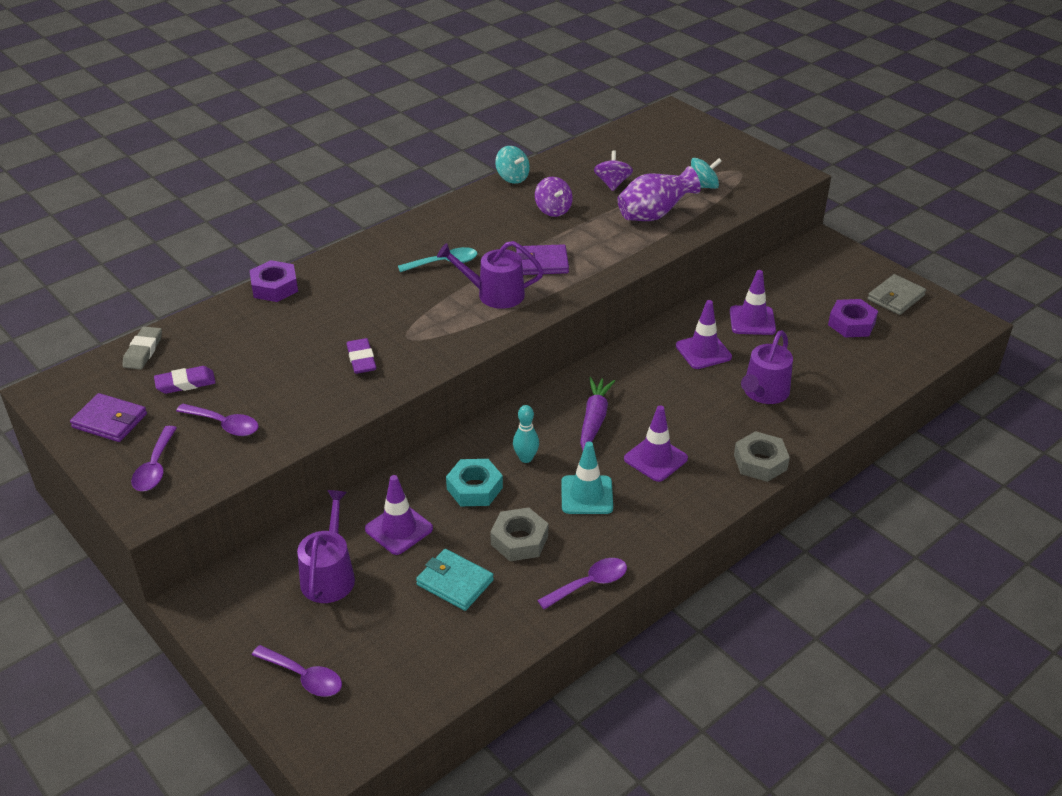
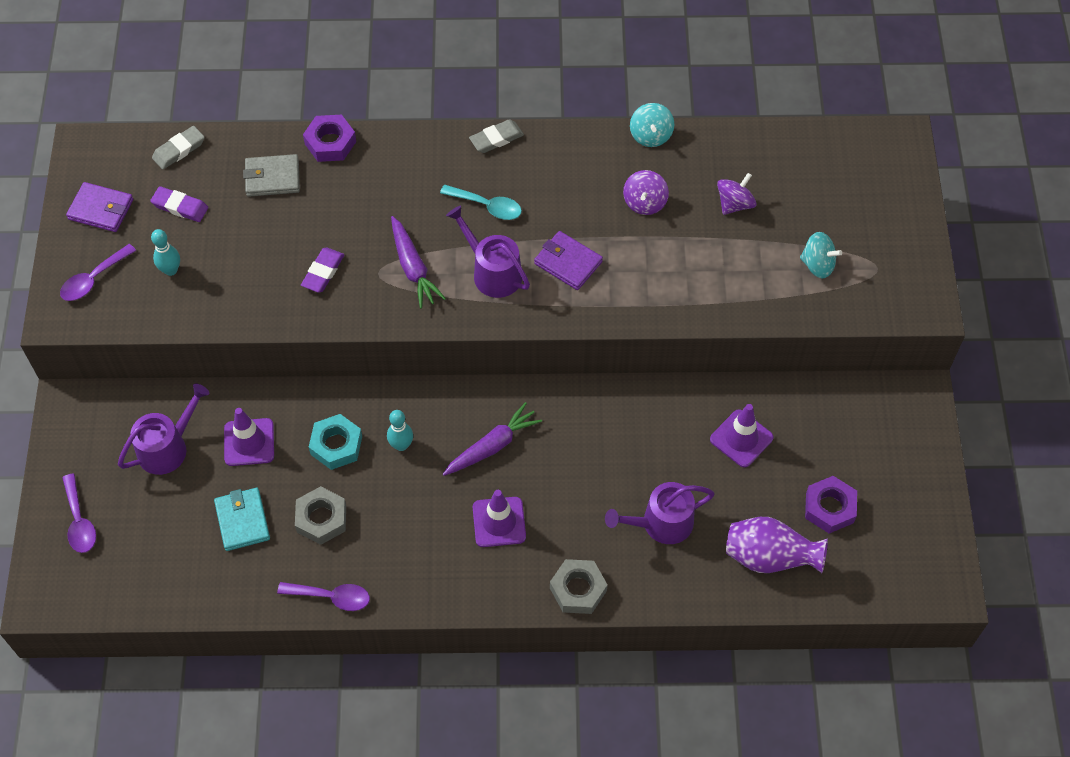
camera: 40 degrees right, 20 degrees up
(110, 421) = (101, 209): purple wallet -> purple wallet turned 45 degrees counterclockwise
(224, 425) = (171, 270): purple spoon -> turquoise bowling pin
(405, 227) = (496, 139): none -> grey eraser
(431, 321) = (413, 268): none -> purple carrot
(587, 495) = (411, 516): turquoise traffic cone -> none
(654, 215) = (729, 271): purple vase -> purple vase (769, 557)
(703, 351) = (659, 441): purple traffic cone -> none
(896, 297) = (910, 509): grey wallet -> grey wallet (272, 178)

